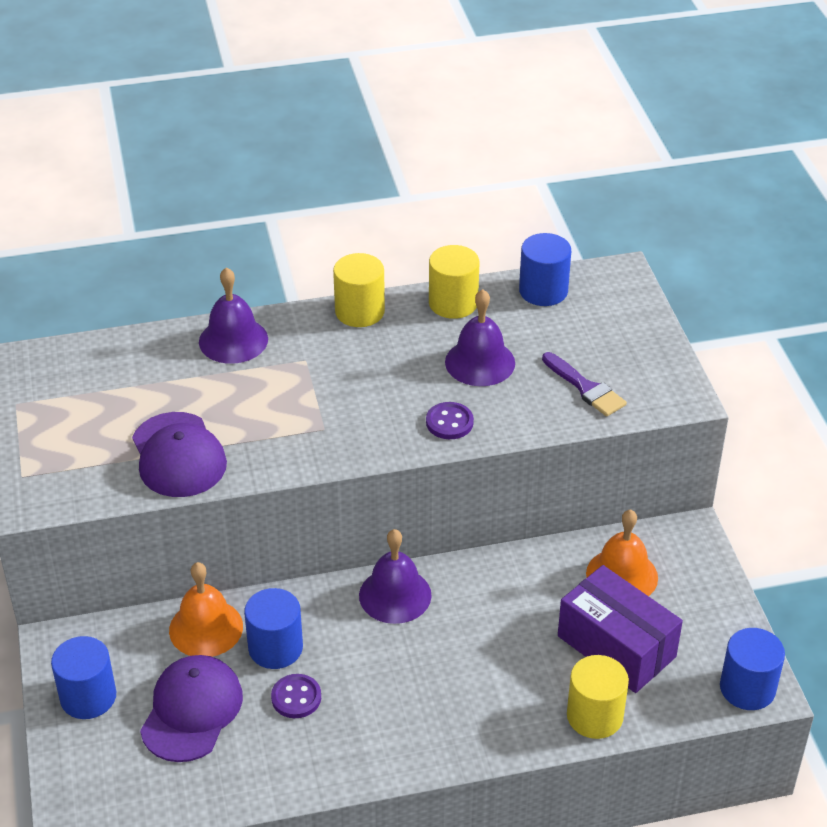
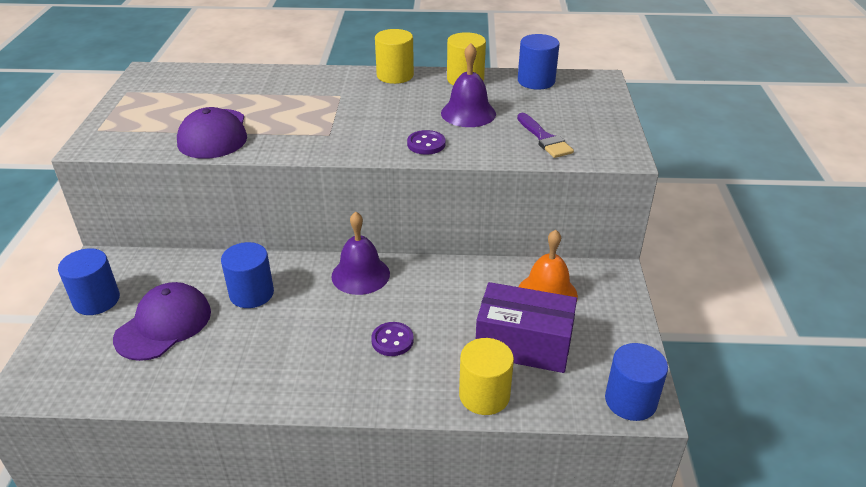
camera: 15 degrees right, 5 degrees down
(206, 628) = (209, 271): orange bell -> none
(233, 340) = (297, 79): purple bell -> none
(296, 697) = (247, 331): purple button -> purple button (392, 340)
(616, 646) = (523, 344): purple box -> purple box turned 45 degrees counterclockwise

